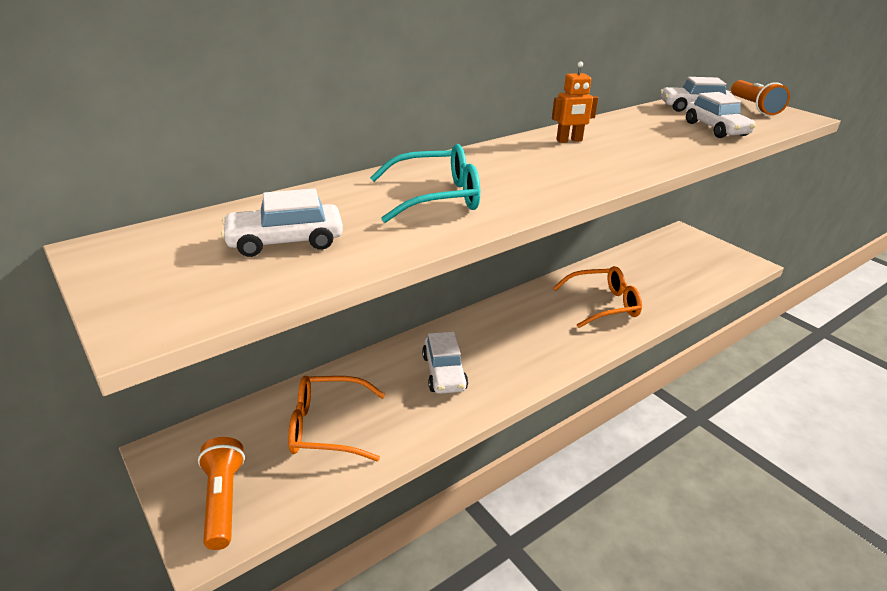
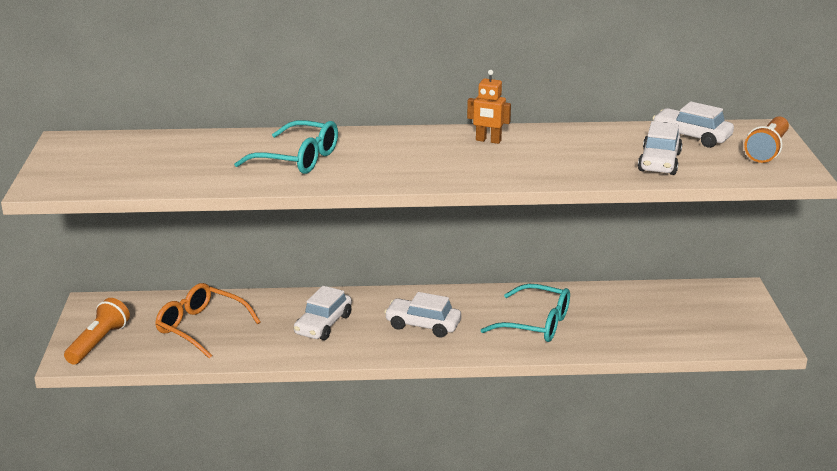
camera: 35 degrees right, 5 degrees down
(285, 242) = (163, 163): white car -> white car (423, 325)
(603, 304) = (536, 324): orange glasses -> turquoise glasses

